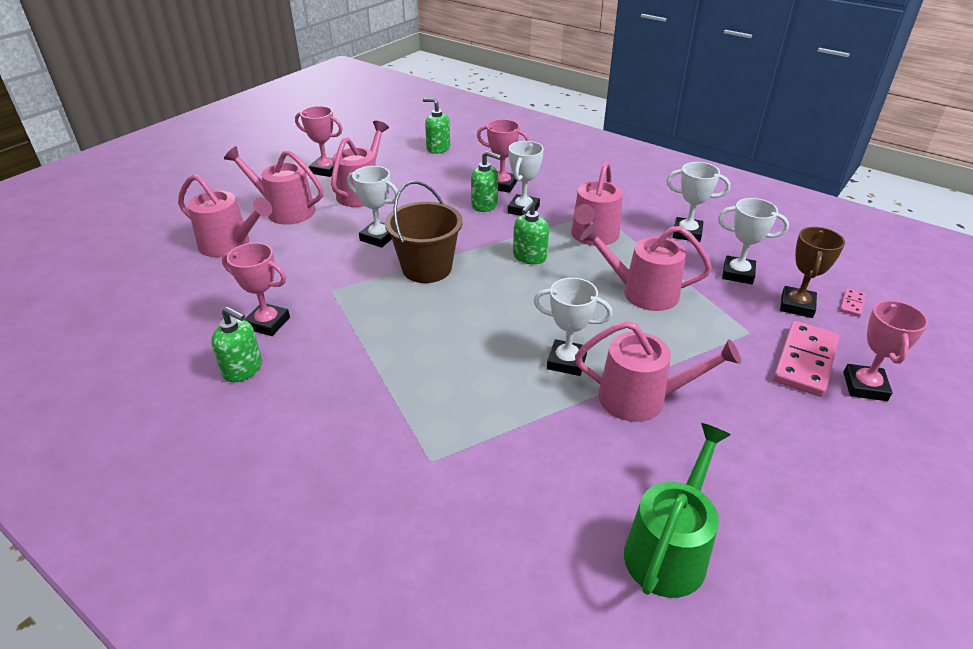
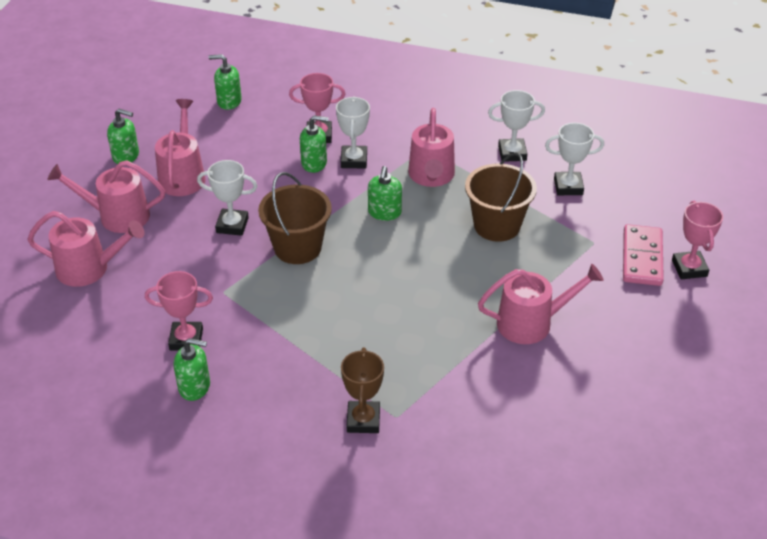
camera: 20 degrees left, 5 degrees up
(326, 170) = (126, 156): pink trophy -> green soap dispenser
(566, 361) = (461, 307): white trophy -> none
(642, 292) = (497, 225): pink watering can -> brown bucket
(669, 549) = (590, 429): green watering can -> none
(796, 305) = (623, 207): brown trophy -> brown trophy (363, 420)
(852, 304) = (665, 195): pink domino -> none

